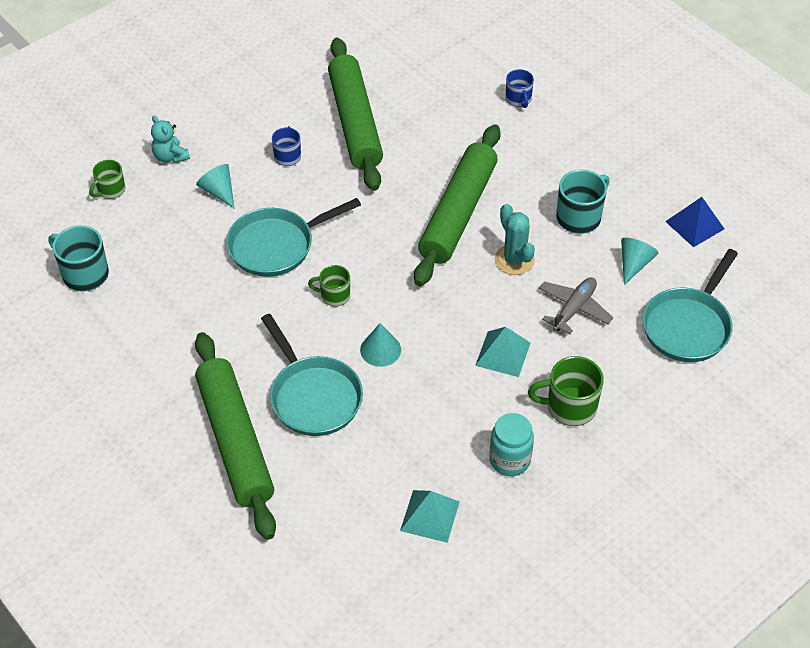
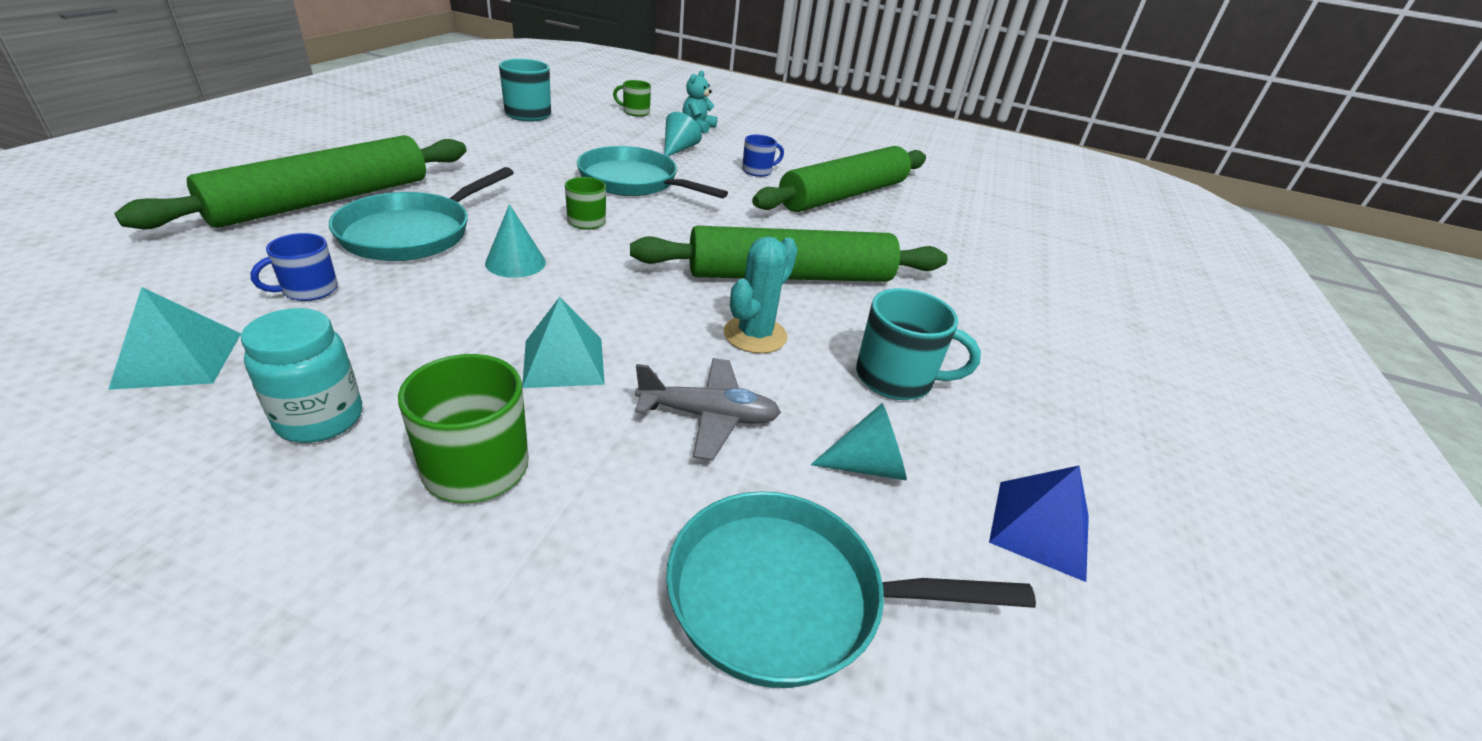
camera: 55 degrees right, 15 degrees down
(518, 99) = (1020, 284): blue mug -> blue mug (309, 290)

